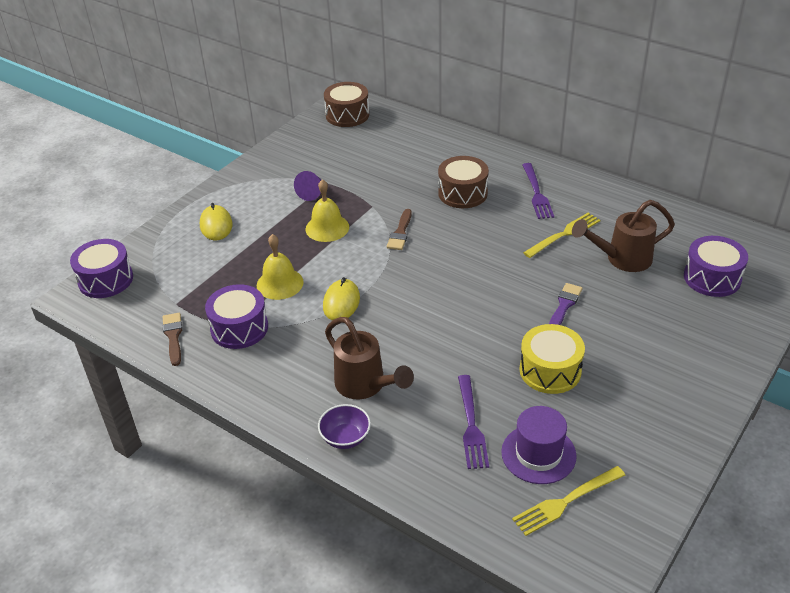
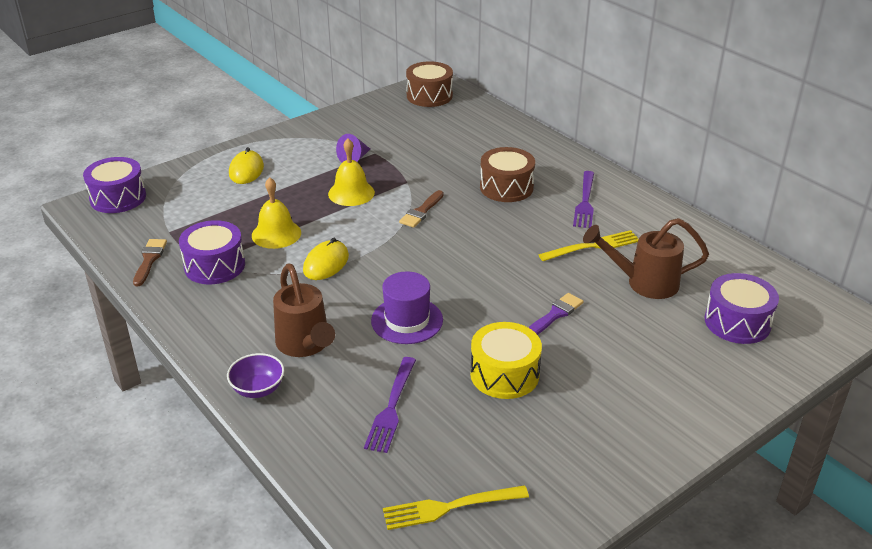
camera: 15 degrees right, 5 degrees down
(538, 454) = (446, 453): purple hat -> purple hat (407, 320)

